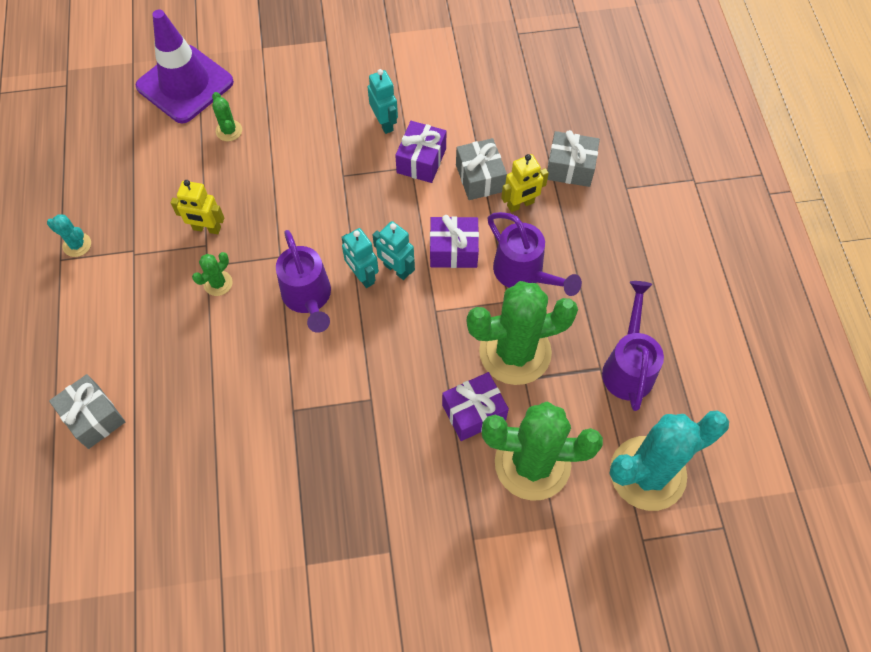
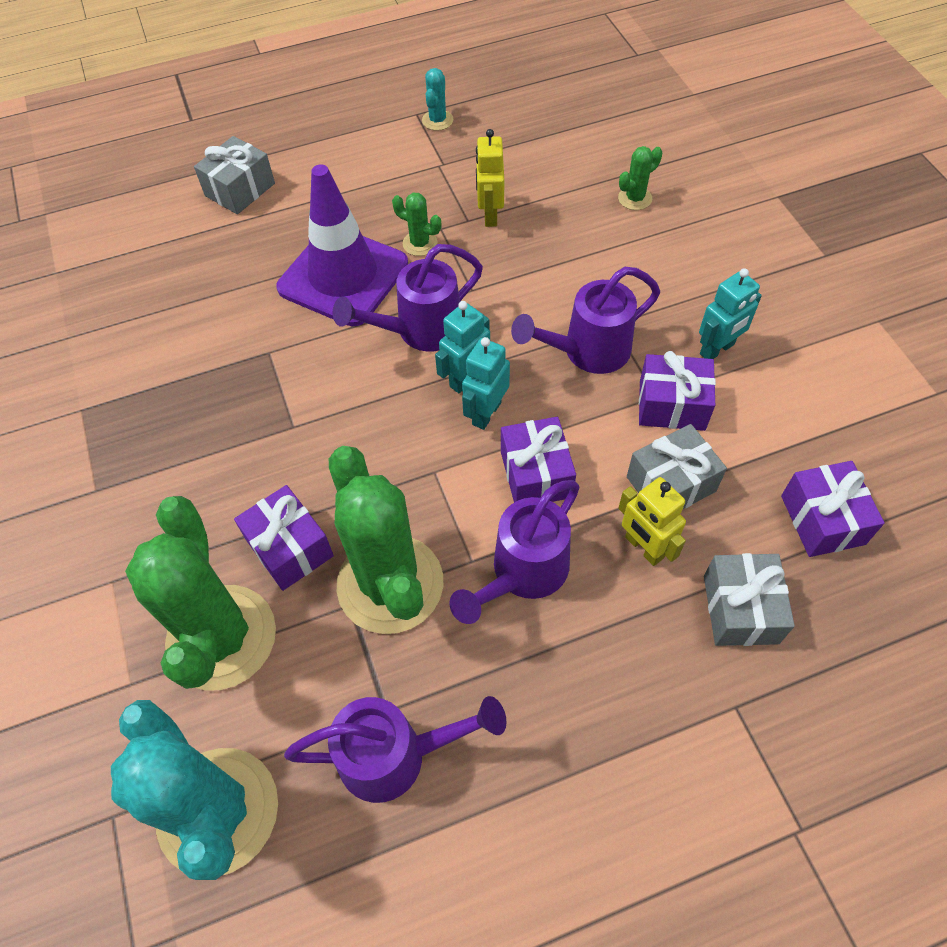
camera: 80 degrees right, 5 degrees down
(185, 84) = (684, 143): purple traffic cone -> purple traffic cone (343, 276)
(362, 196) = (587, 352): none -> purple watering can
(522, 110) = (822, 520): none -> purple gift

